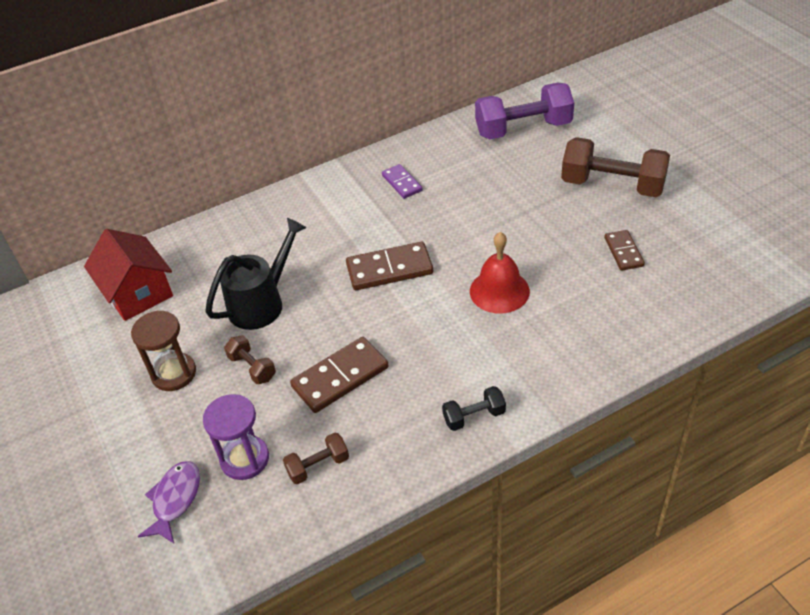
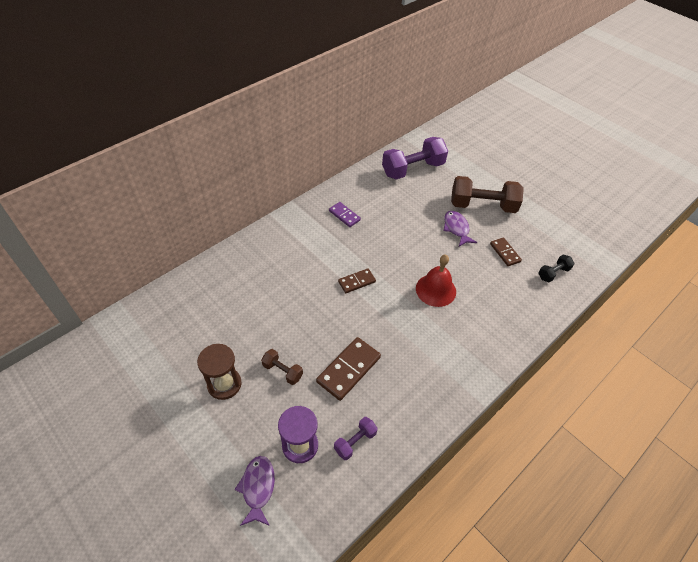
camera: 20 degrees left, 5 degrees up
(138, 293) = (175, 321): red house -> none
(262, 302) = (273, 318): black watering can -> none
(318, 466) = (355, 442): brown dumbbell -> purple dumbbell
(389, 269) = (357, 282): brown domino -> brown domino, size x0.60
(474, 416) = (449, 386): black dumbbell -> black dumbbell (553, 273)
(560, 213) = (456, 228): none -> purple fish

